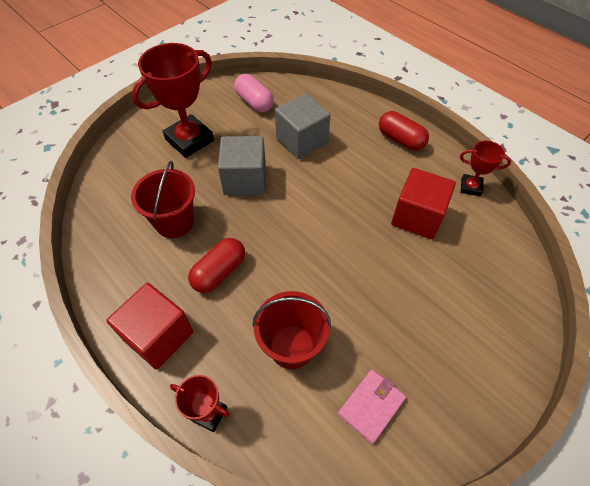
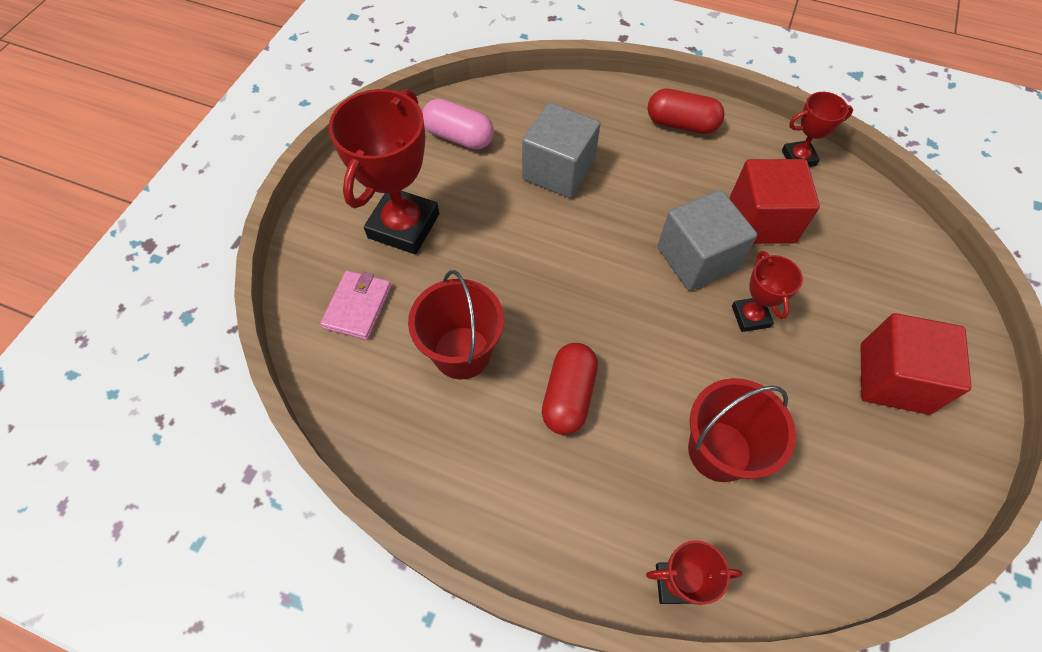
camera: 25 degrees left, 5 degrees up
(159, 336) = (546, 516): red cube -> red cube (893, 378)
(245, 180) = (519, 254): grey cube -> grey cube (697, 258)
(369, 273) = (750, 316): none -> red trophy
(371, 406) = (851, 479): pink wallet -> pink wallet (358, 307)

